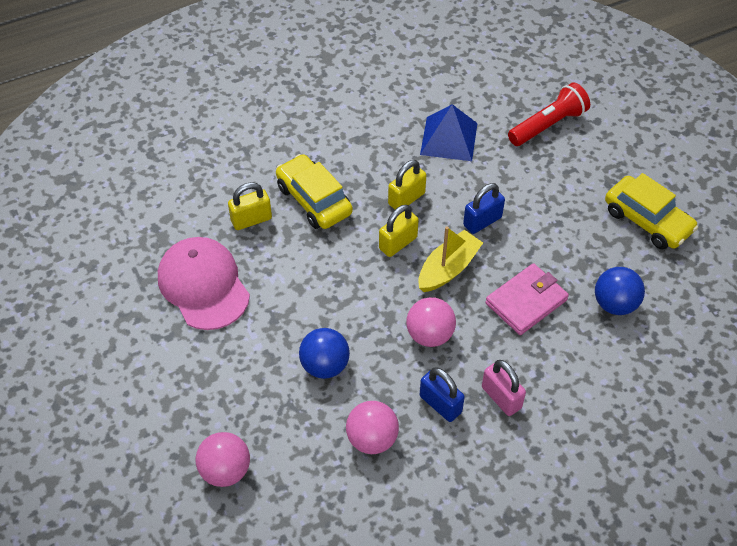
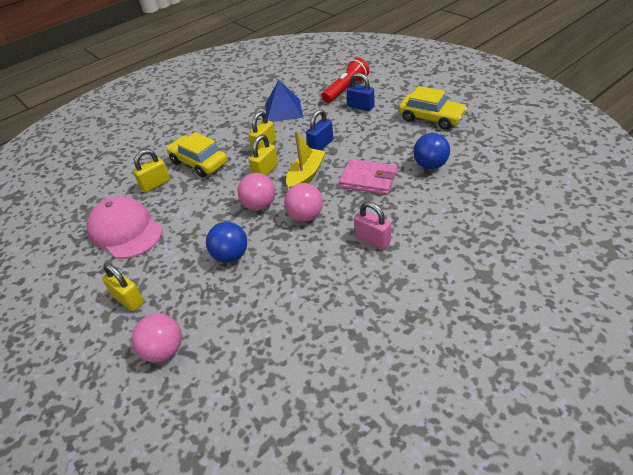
camera: 10 degrees left, 10 degrees down
(195, 389) = (128, 299): none -> yellow padlock
(372, 439) = (281, 294): pink ball -> pink ball (259, 205)
(440, 404) = (328, 256): blue padlock -> blue padlock (360, 107)
(526, 301) = (368, 179): pink wallet -> pink wallet turned 75 degrees clockwise

